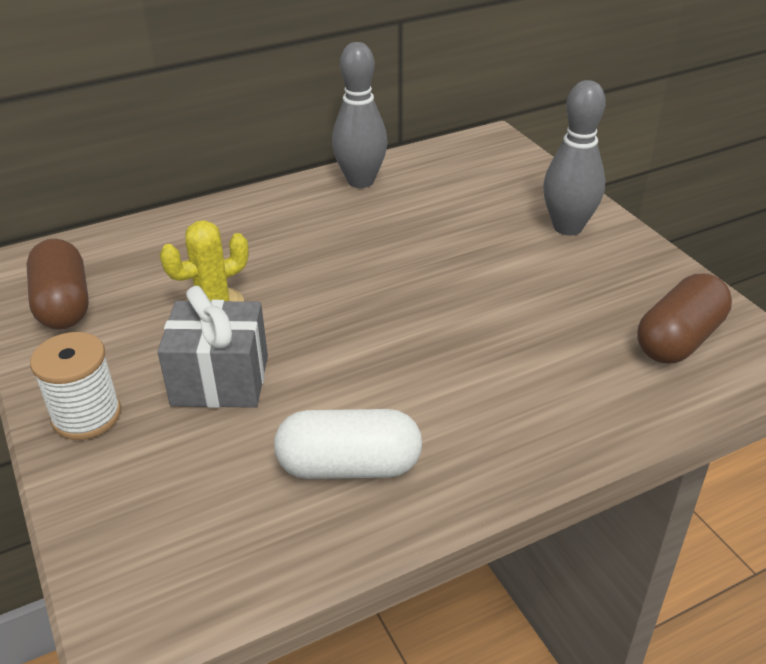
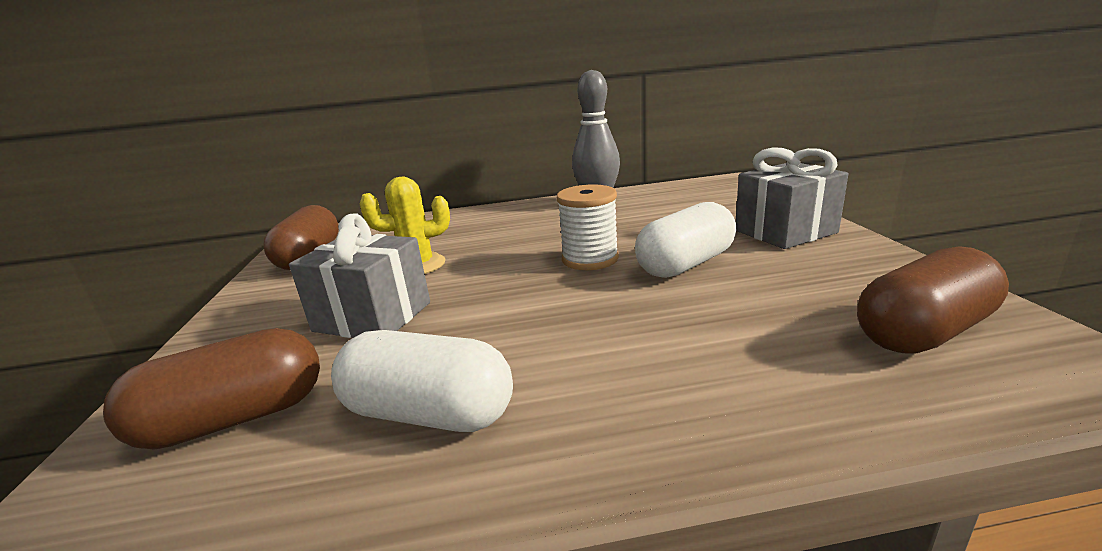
camera: 20 degrees right, 15 degrees down
(86, 416) = (239, 331): white spool -> white spool (590, 259)
(185, 500) = (235, 418): none -> brown capsule
(490, 281) = (685, 264): none -> white capsule
(567, 227) = (785, 232): grey bowling pin -> grey gift

